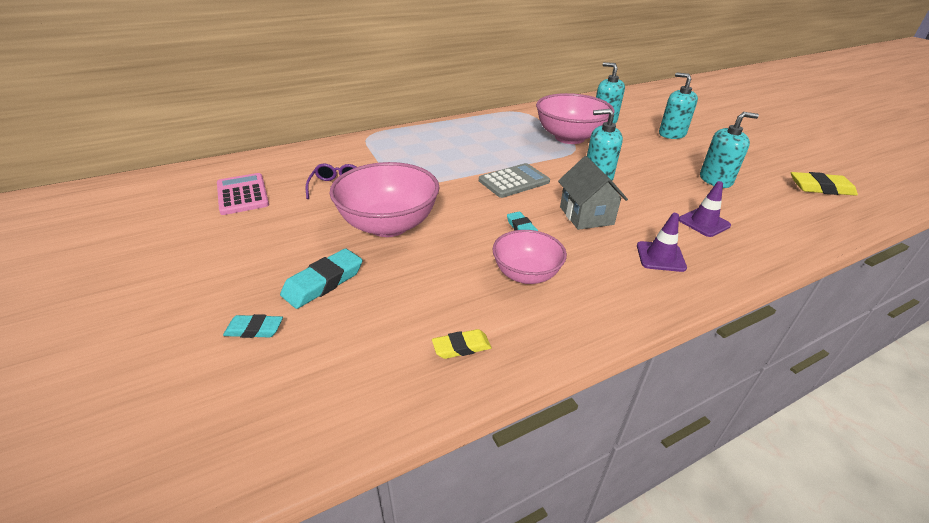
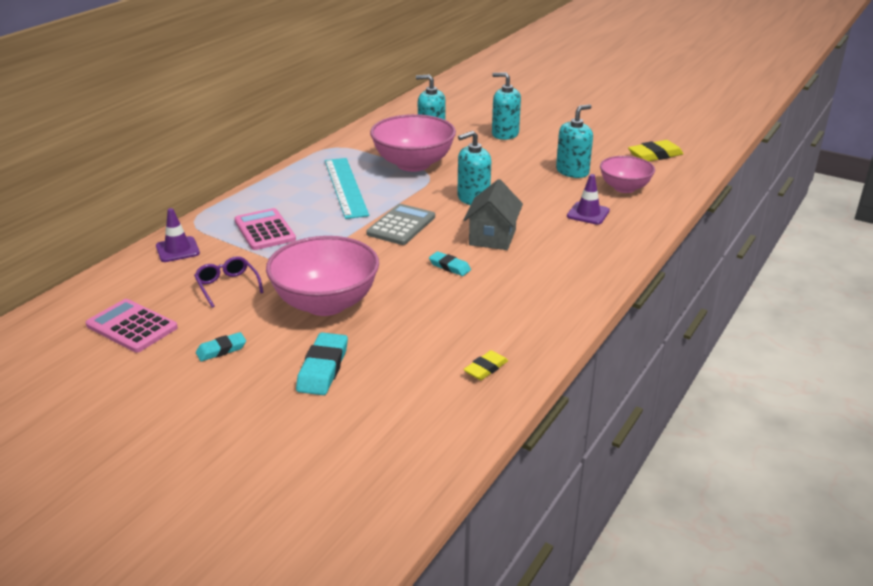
camera: 30 degrees left, 5 degrees down
(254, 329) = (307, 422): turquoise eraser -> turquoise eraser (221, 350)
(407, 154) = (264, 230): none -> pink calculator
(499, 140) = (345, 187): none -> turquoise ruler
(526, 274) = (486, 301): pink bowl -> pink bowl (624, 188)
(586, 215) = (492, 237): grey house -> grey house turned 60 degrees clockwise
(660, 257) = (575, 252): purple traffic cone -> purple traffic cone (177, 250)

